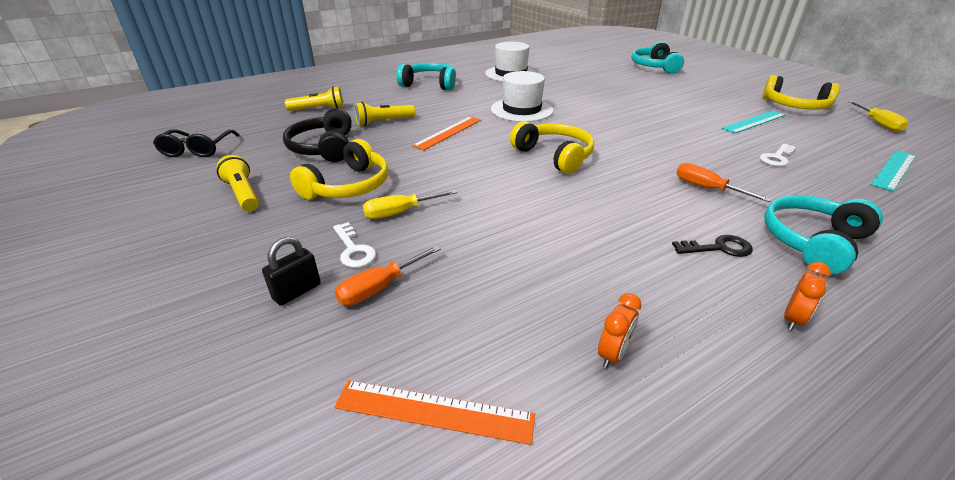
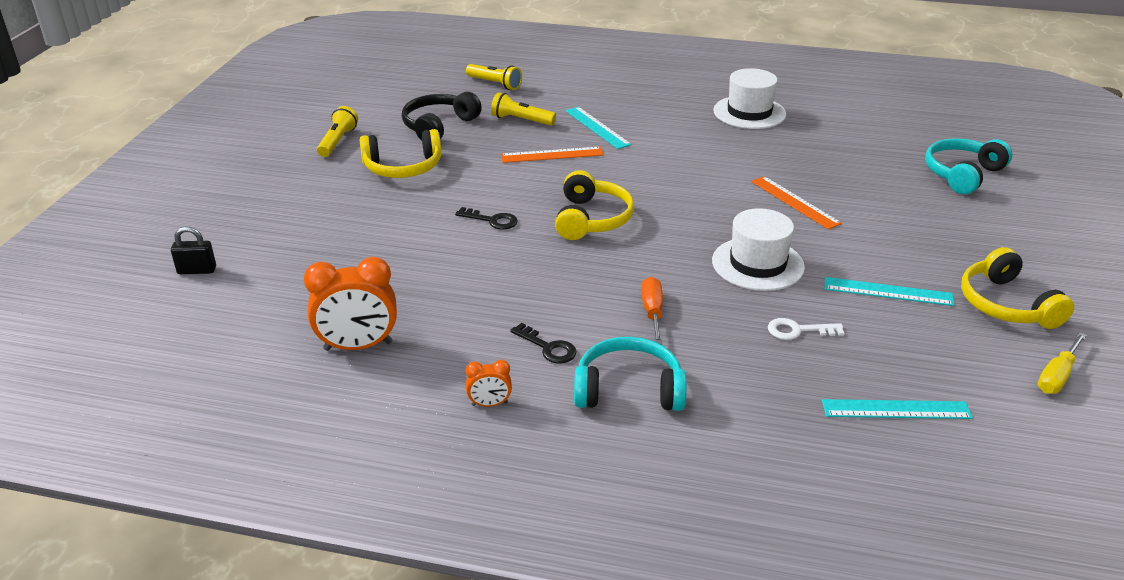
camera: 45 degrees right, 0 degrees up
(197, 150) = (361, 89): black glasses -> none
(297, 291) = (276, 221): black padlock -> black padlock (197, 270)
(354, 250) = (337, 214): white key -> none
(380, 287) = (315, 243): orange screwdriver -> none
(400, 212) = (401, 204): yellow screwdriver -> none
(430, 84) = (637, 93): turquoise headphones -> none
(434, 411) = (245, 310): orange ruler -> orange ruler (795, 202)
(444, 108) = (597, 127): none -> turquoise ruler
(495, 188) = (492, 220): none -> black key
(521, 110) = (664, 161): white hat -> white hat (757, 264)
(613, 354) = (358, 346): orange clock -> orange clock, size x2.01

